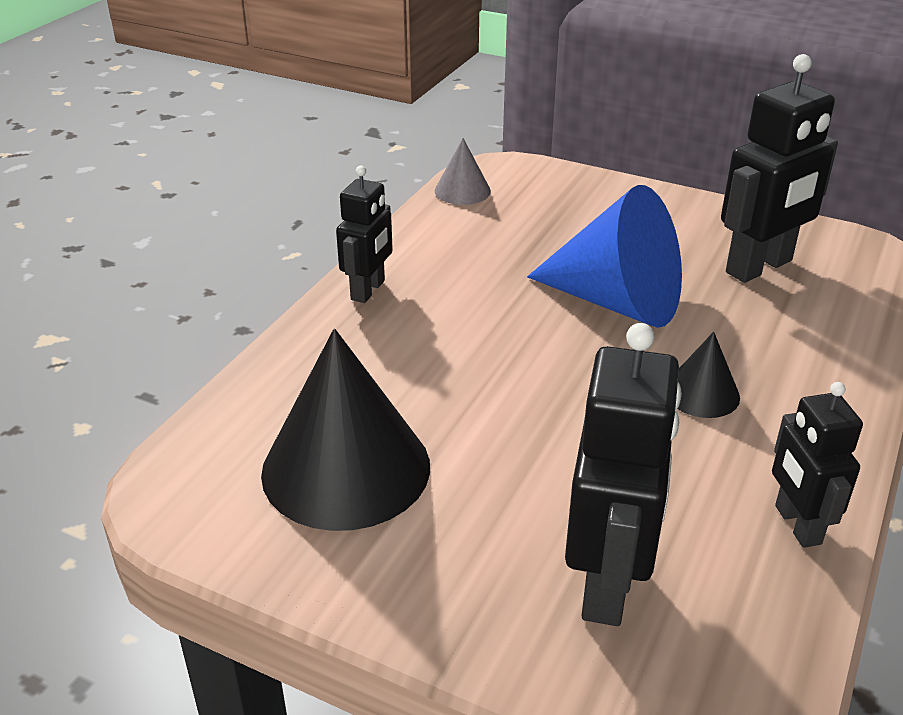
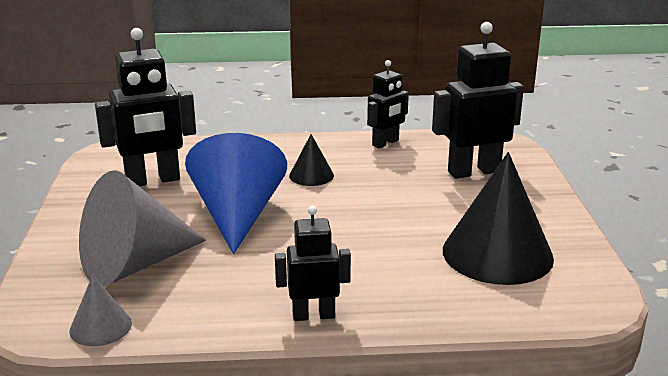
camera: 120 degrees left, 10 degrees down
(555, 221) = (134, 264): none -> grey cone
(759, 267) = (153, 180): black robot -> black robot turned 135 degrees clockwise

